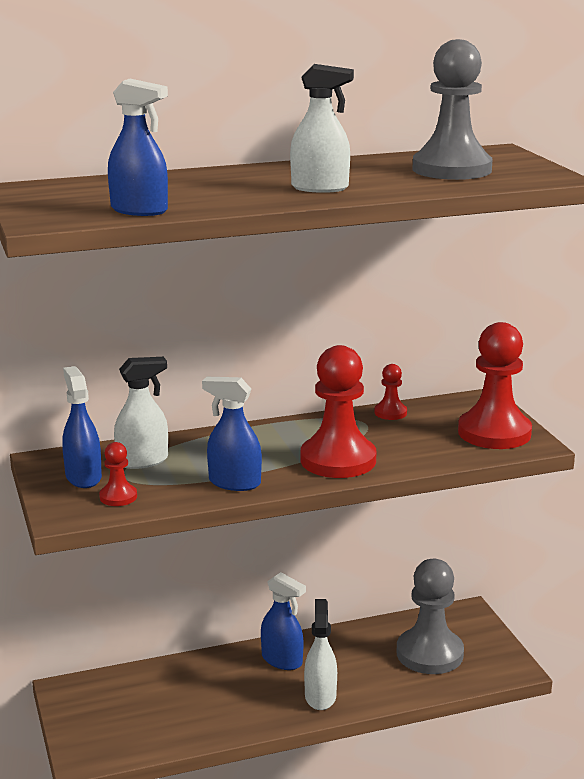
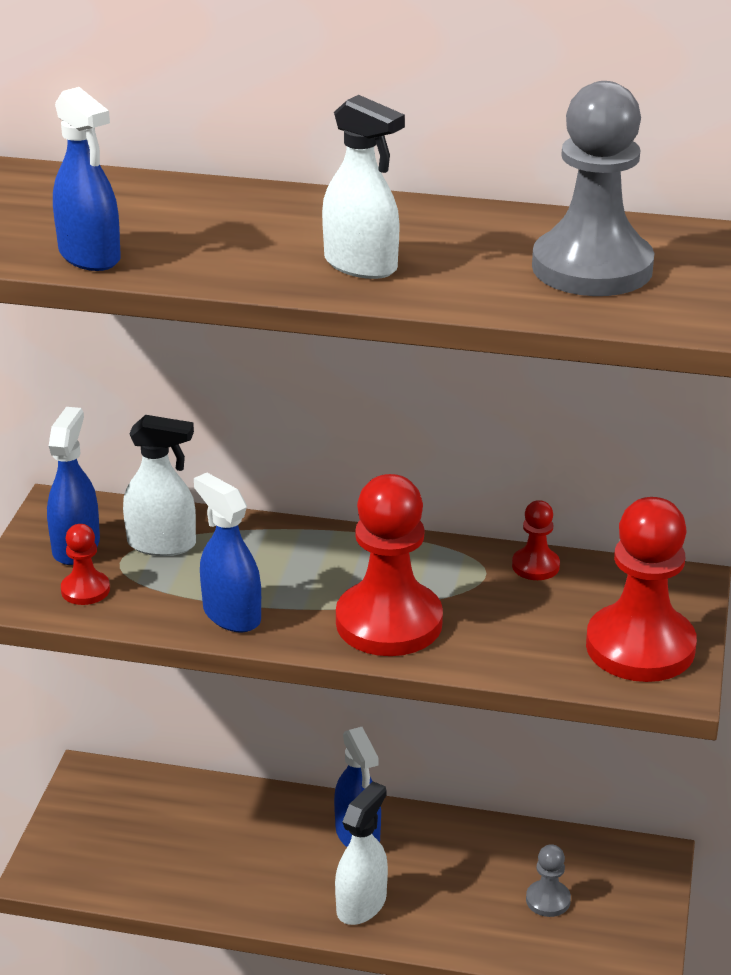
camera: 30 degrees right, 10 degrees up
(429, 654) = (548, 900): grey pawn -> grey pawn, size x0.47

